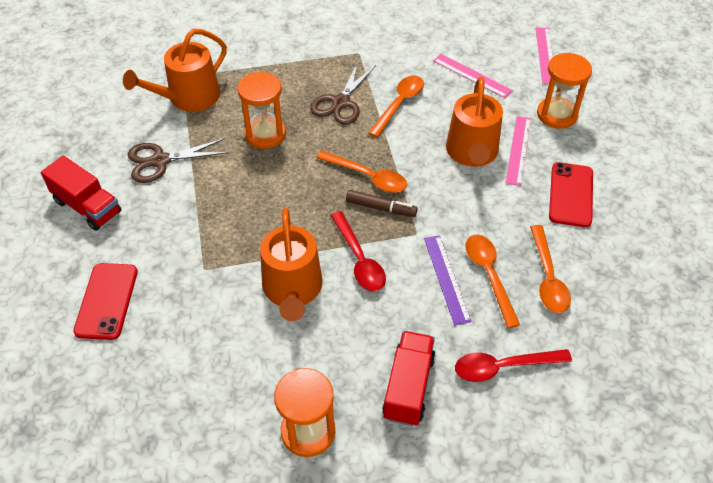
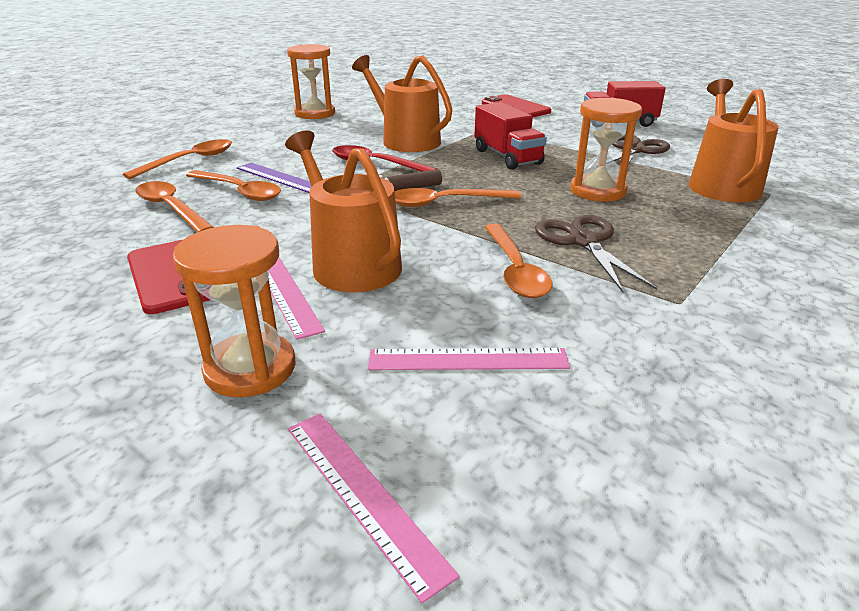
camera: 140 degrees right, 20 degrees down
(408, 387) = (263, 137): red truck -> red truck (507, 157)
(503, 367) = (189, 161): red spoon -> orange spoon

